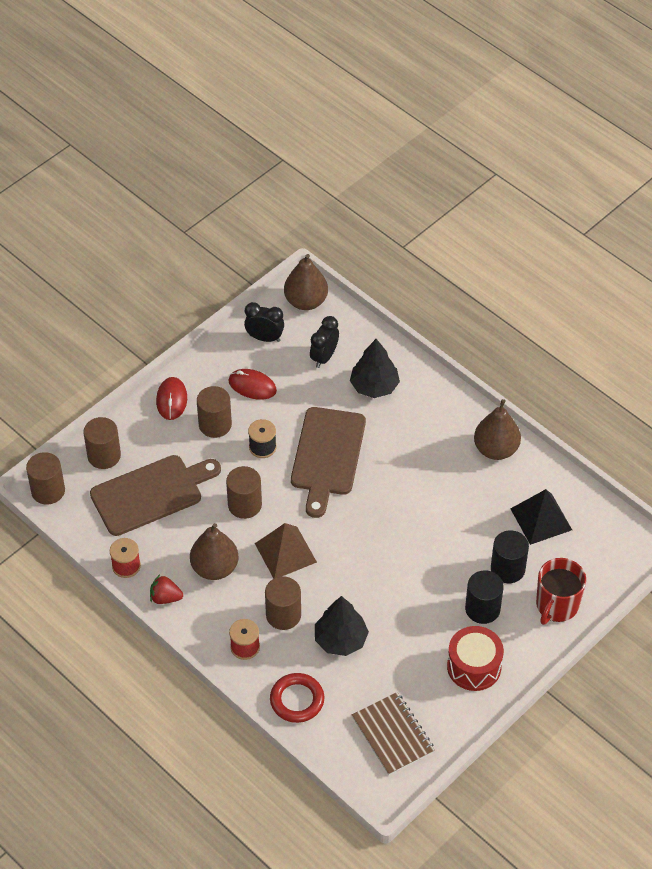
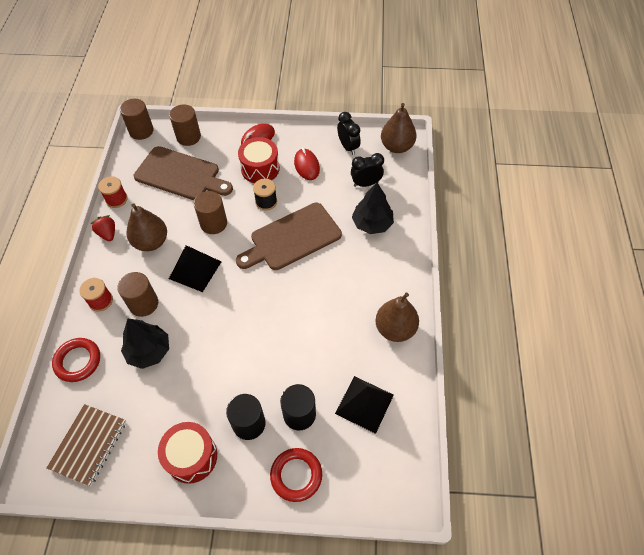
camera: 50 degrees right, 5 degrees up
(215, 424) = (260, 168): brown cylinder -> red drum
(285, 553) = (195, 270): brown pyramid -> black pyramid
(556, 605) = (296, 475): red mug -> red ring

